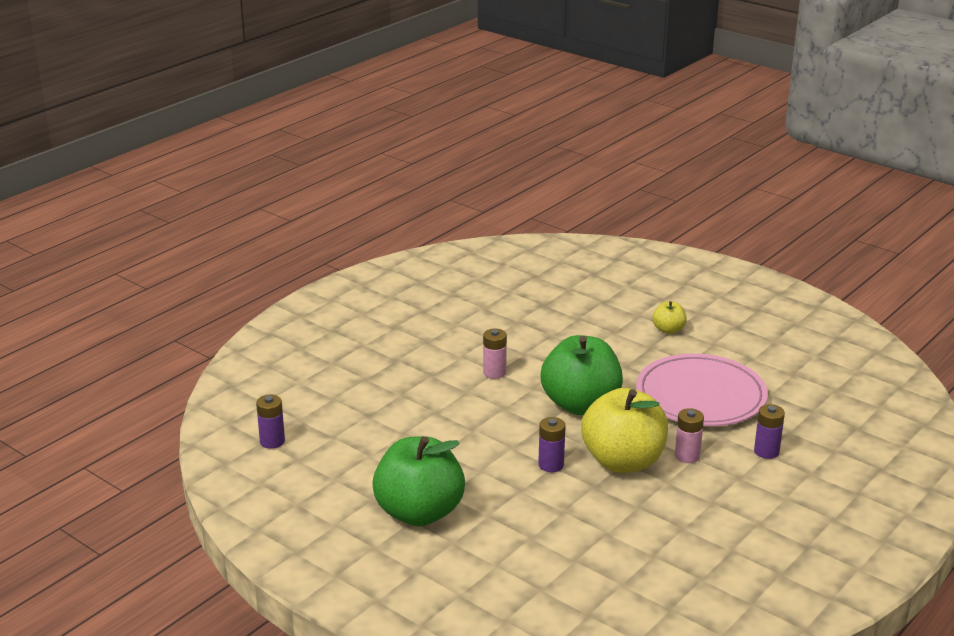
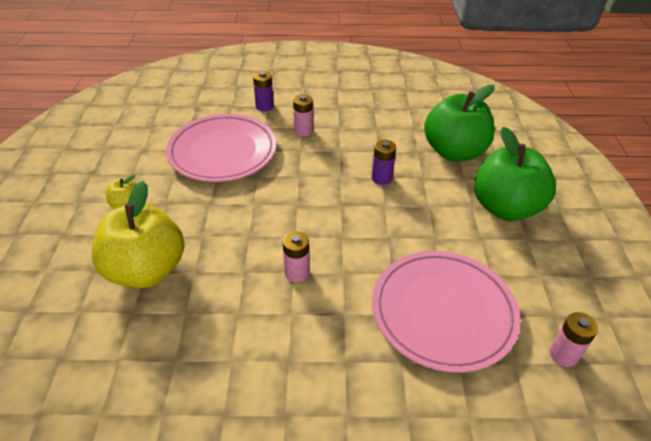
camera: 130 degrees left, 15 degrees up
(272, 441) = (563, 355): purple battery -> pink battery
(374, 414) = (443, 312): none -> pink plate
(580, 404) = (293, 200): green apple -> green apple (454, 152)
(623, 461) = (340, 151): yellow apple -> yellow apple (146, 270)

